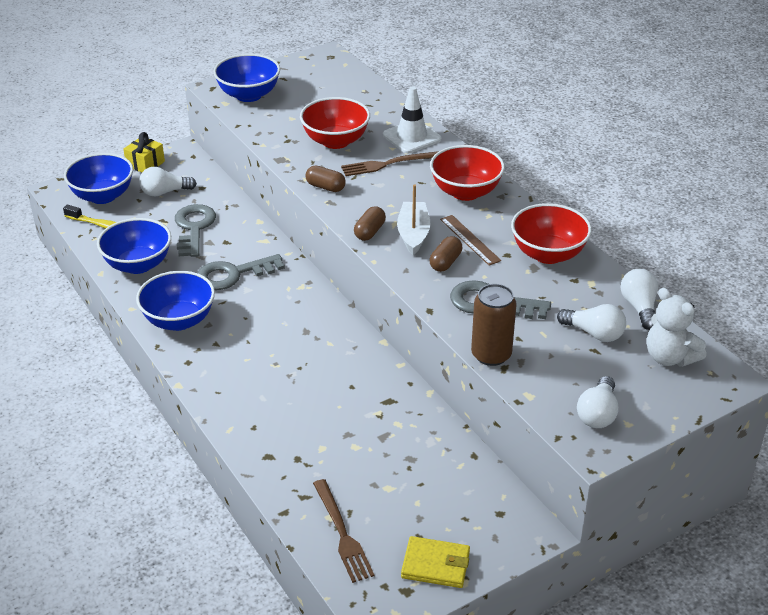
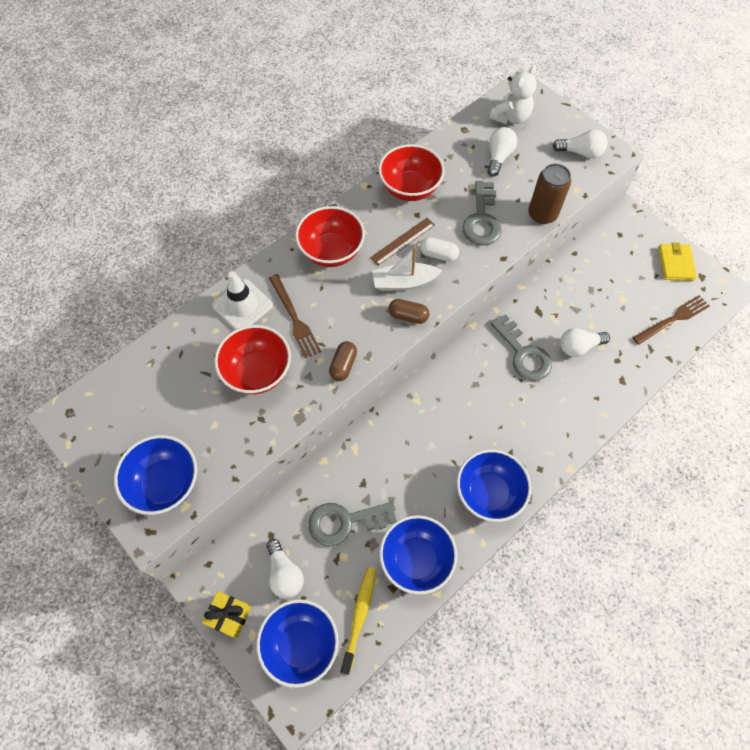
camera: 100 degrees left, 25 degrees up
(233, 274) = (412, 463): grey key -> grey key (523, 353)
(445, 262) = (438, 255): brown capsule -> white capsule
(639, 307) = (461, 133): white light bulb -> white light bulb (579, 346)

